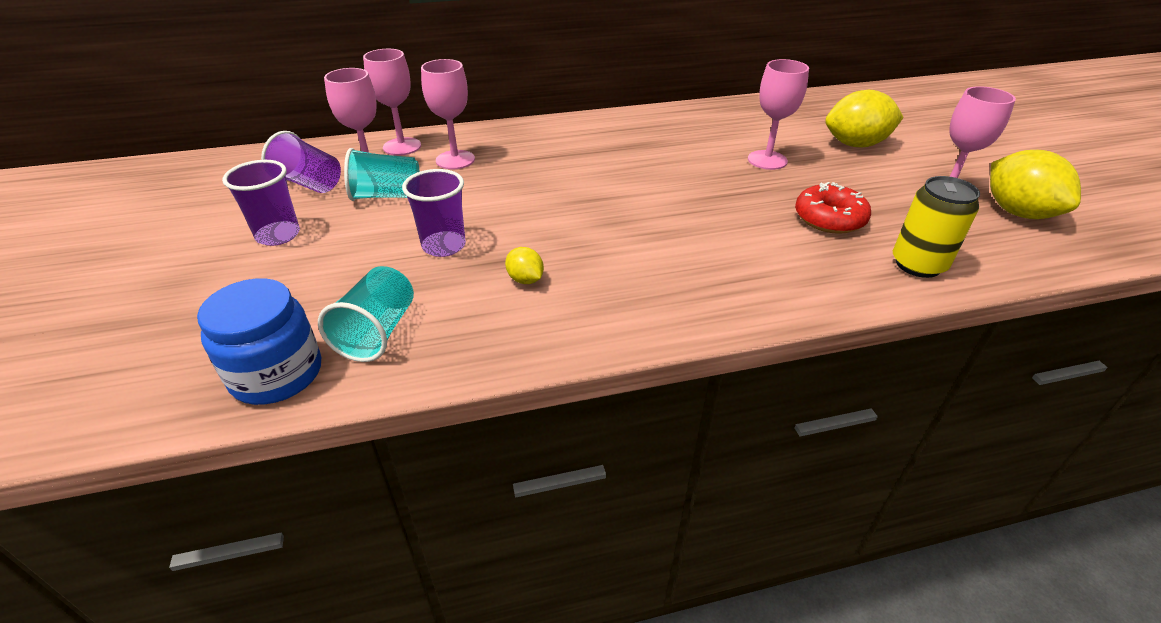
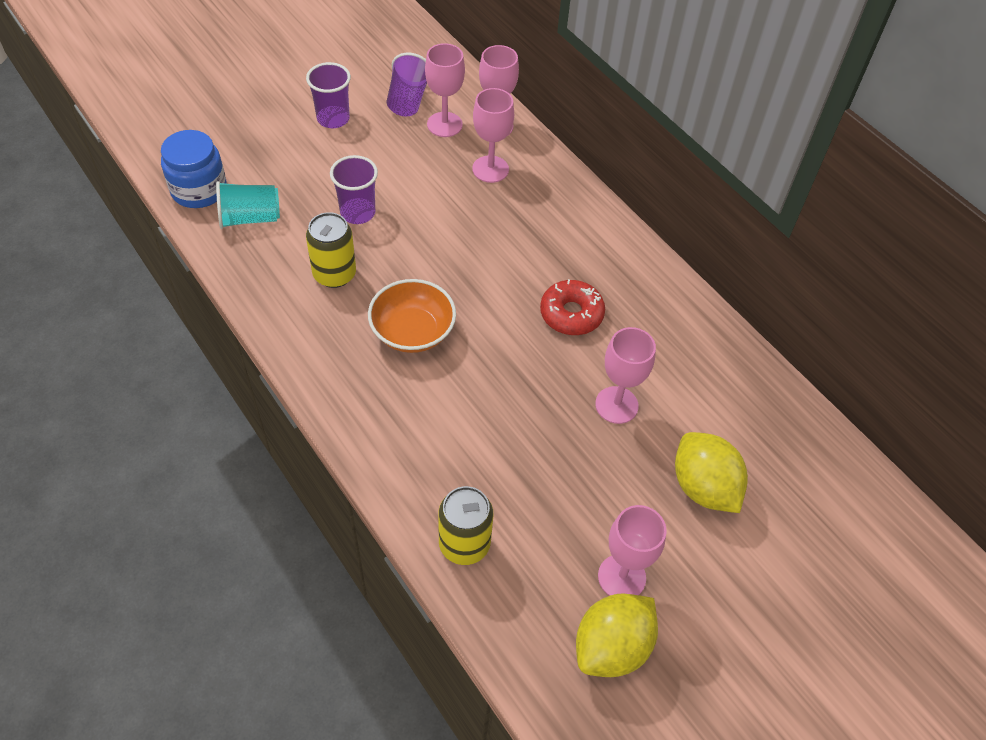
camera: 65 degrees right, 15 degrees up
(386, 196) = (411, 151): turquoise cup -> none
(525, 279) = (334, 274): yellow lemon -> yellow can
(639, 243) = (412, 331): none -> orange bowl
(829, 218) = (517, 469): red donut -> red donut (571, 314)

